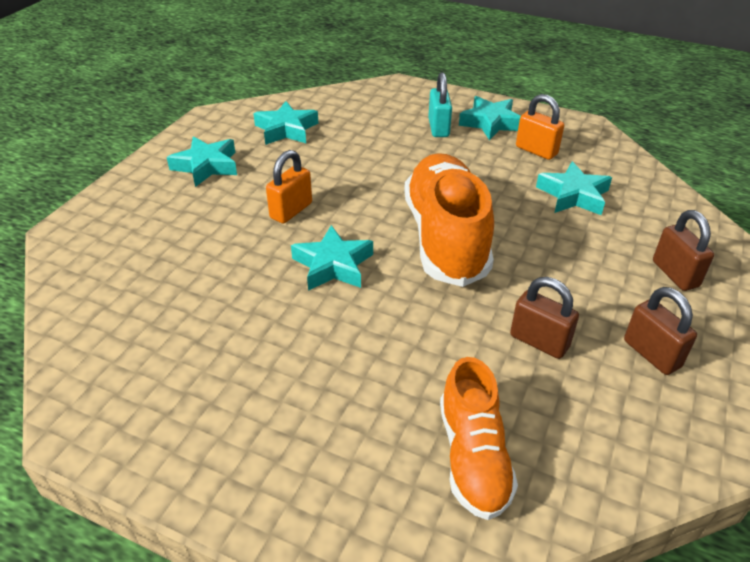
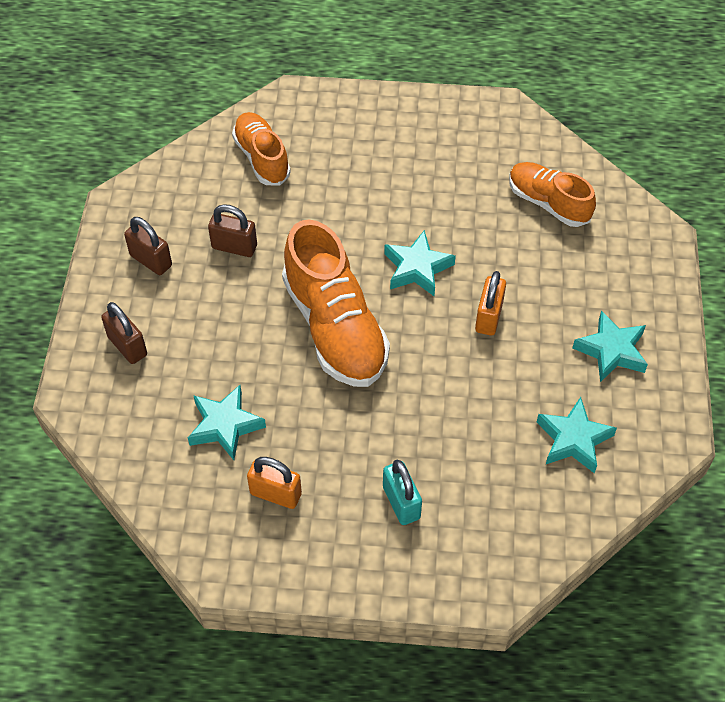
camera: 160 degrees right, 15 degrees up
(142, 289) = (548, 203): none -> orange shoe
(490, 123) = (342, 536): turquoise star -> none

